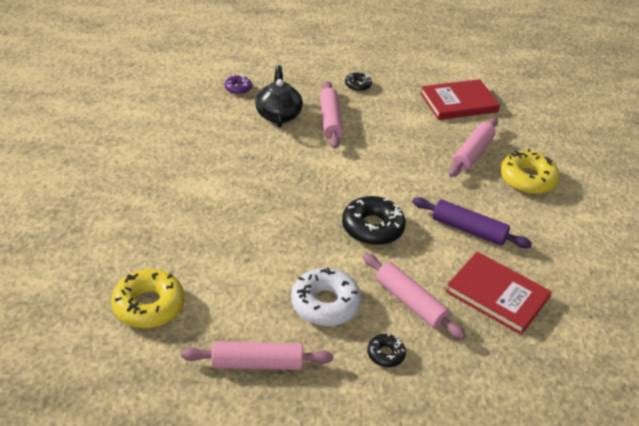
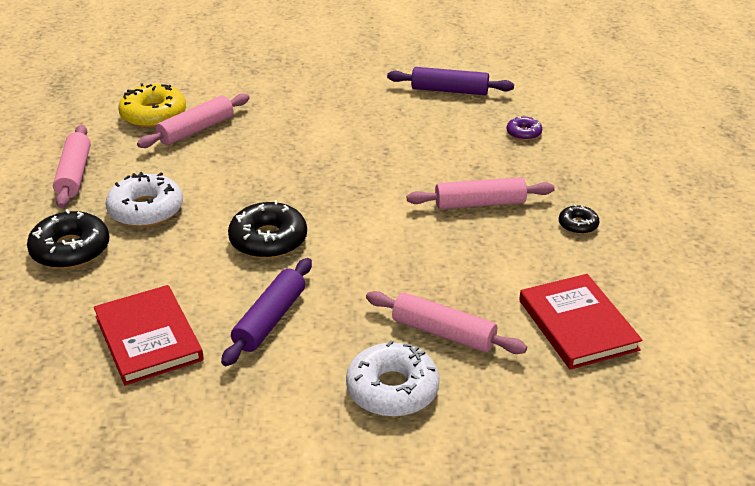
camera: 90 degrees right, 5 degrees down
(160, 113) = (449, 90): none -> purple rolling pin
(278, 114) = (478, 164): black teapot -> none
(385, 354) = (70, 250): black donut -> black donut, size x1.91
(410, 302) = (142, 267): pink rolling pin -> pink rolling pin (196, 130)
(497, 295) = (148, 338): red book -> red book turned 60 degrees counterclockwise
(527, 179) = (392, 389): yellow donut -> white donut

